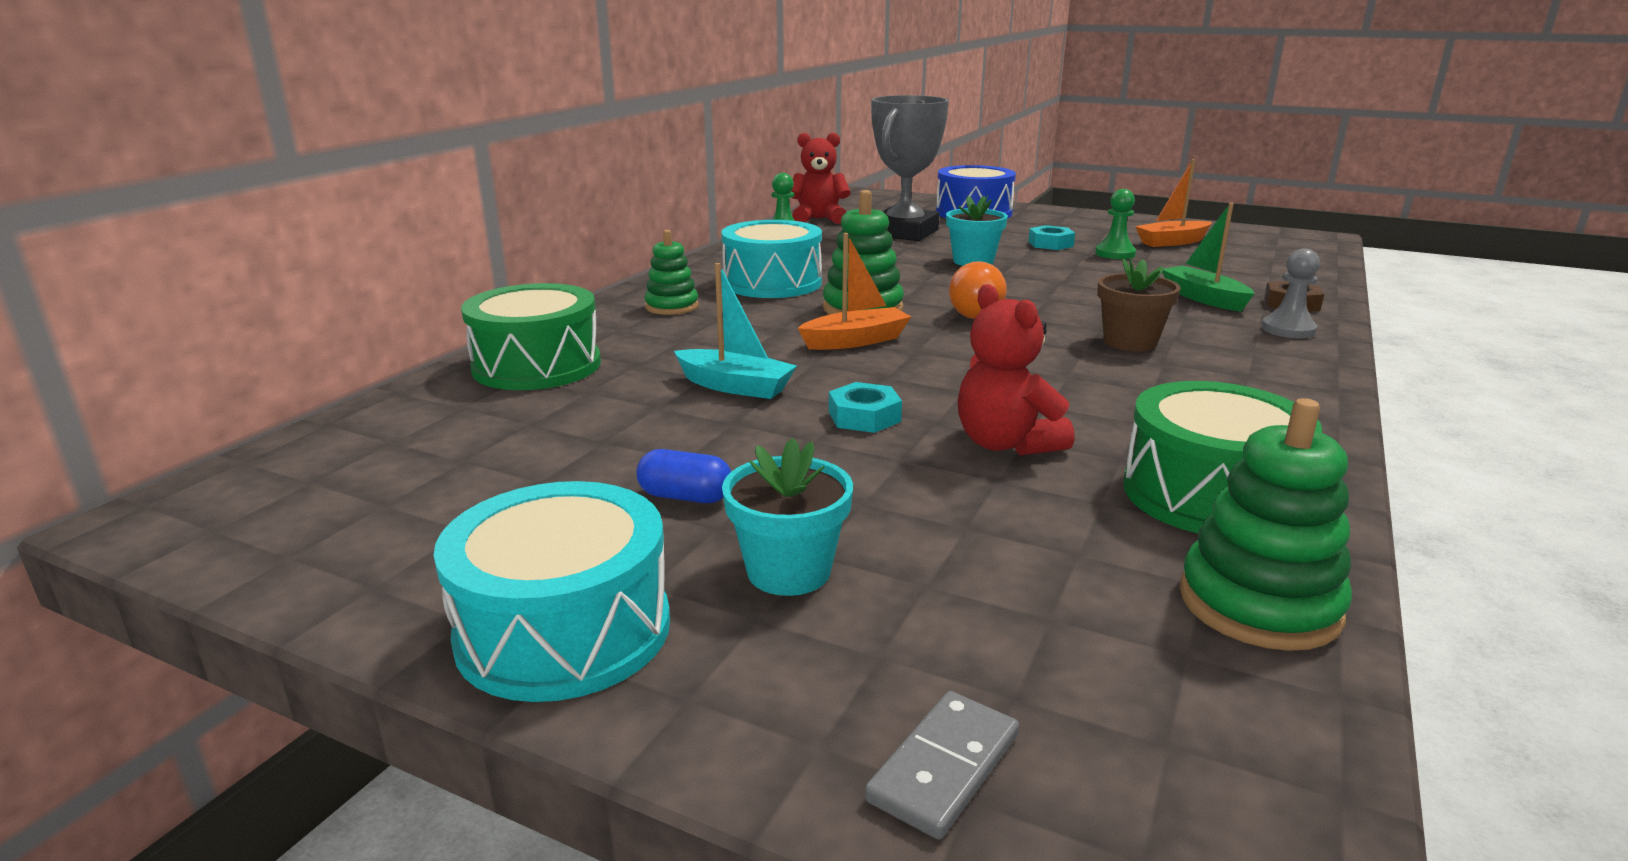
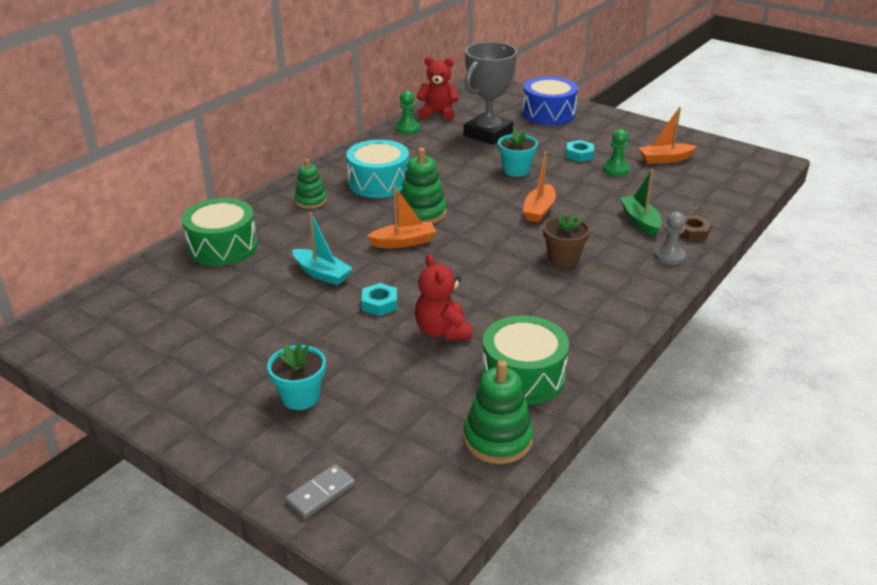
camera: 10 degrees right, 10 degrees up
(564, 630) = (197, 415): turquoise drum -> none
(685, 497) = (270, 348): blue capsule -> none
(975, 312) = (488, 222): orange light bulb -> none
(1043, 296) = (539, 210): none -> orange boat

